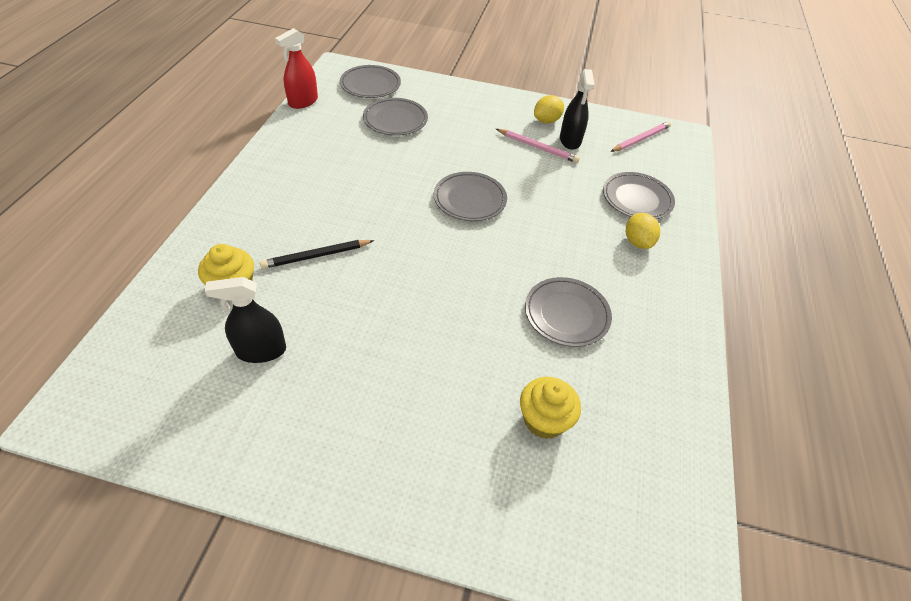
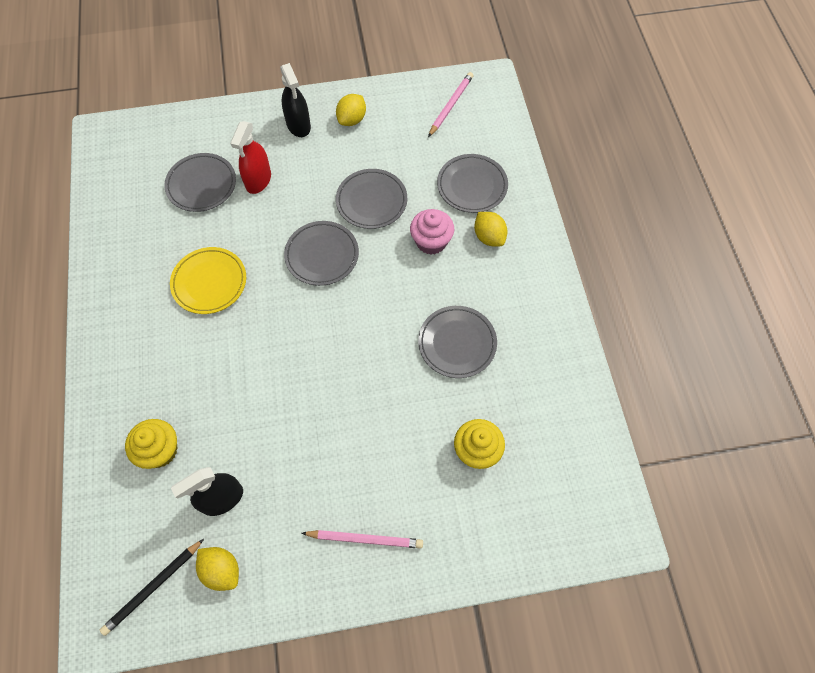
camera: 20 degrees left, 15 degrees up
(217, 414) = (221, 570): none -> yellow lemon
(303, 101) = (92, 201): red spray bottle -> red spray bottle (258, 180)
(316, 256) = (215, 383): black pencil -> black pencil (153, 587)
(360, 183) = (209, 282): none -> yellow plate
(370, 85) = (150, 146): grey plate -> grey plate (371, 201)
(537, 147) = (357, 160): pink pencil -> pink pencil (365, 539)
(570, 140) = (384, 137): black spray bottle -> black spray bottle (298, 125)
(578, 225) = (431, 241): none -> pink cupcake

